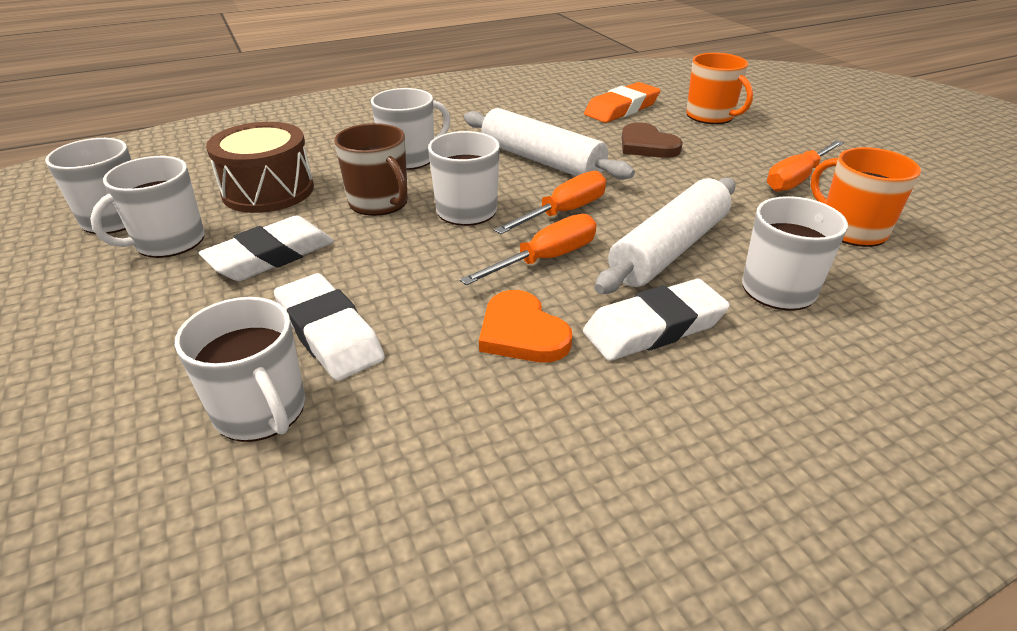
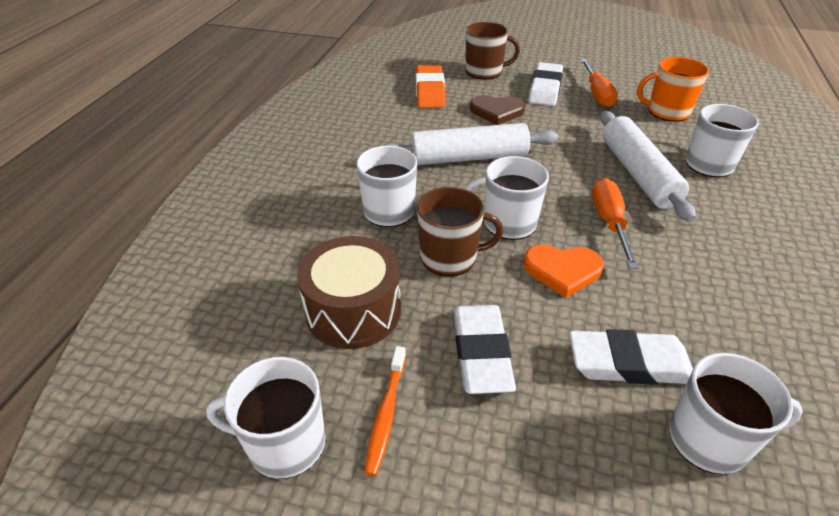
camera: 50 degrees left, 5 degrees up
(168, 242) = (386, 414): white mug -> orange toothbrush
(522, 332) = (690, 273): orange heart -> orange heart (562, 270)
(564, 212) = (554, 186): orange screwdriver -> none
(654, 327) = (718, 223): white eraser -> white eraser (545, 89)
(711, 116) = (484, 72): orange mug -> brown mug

